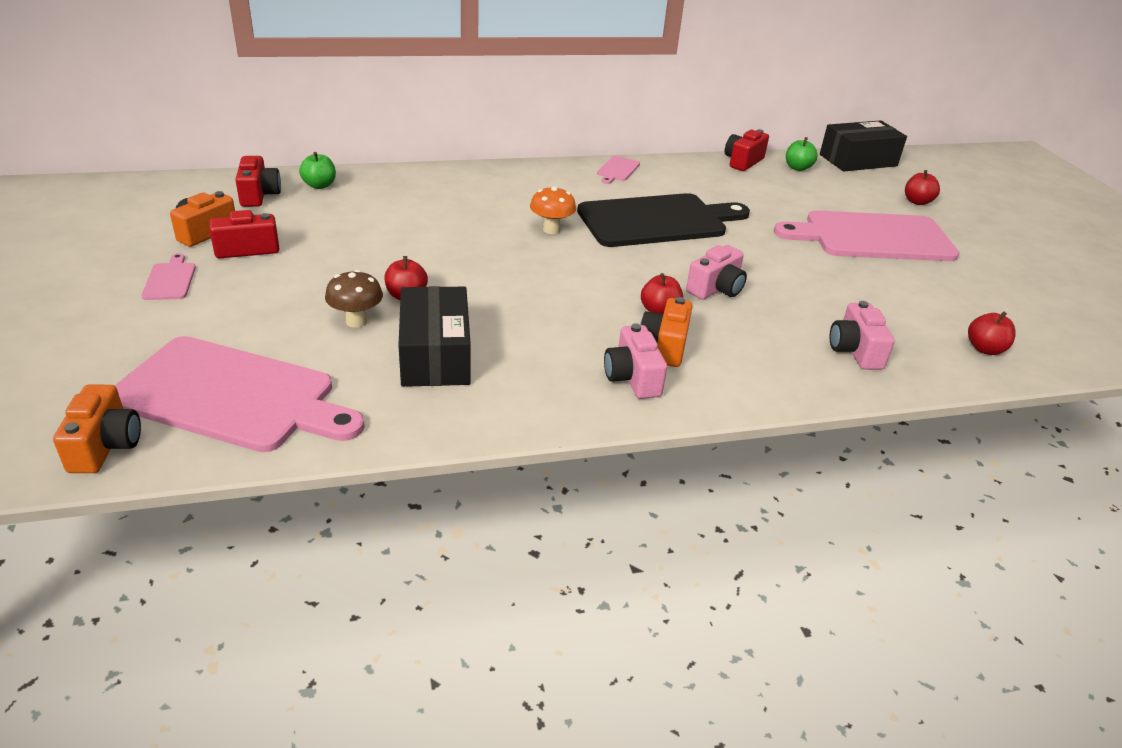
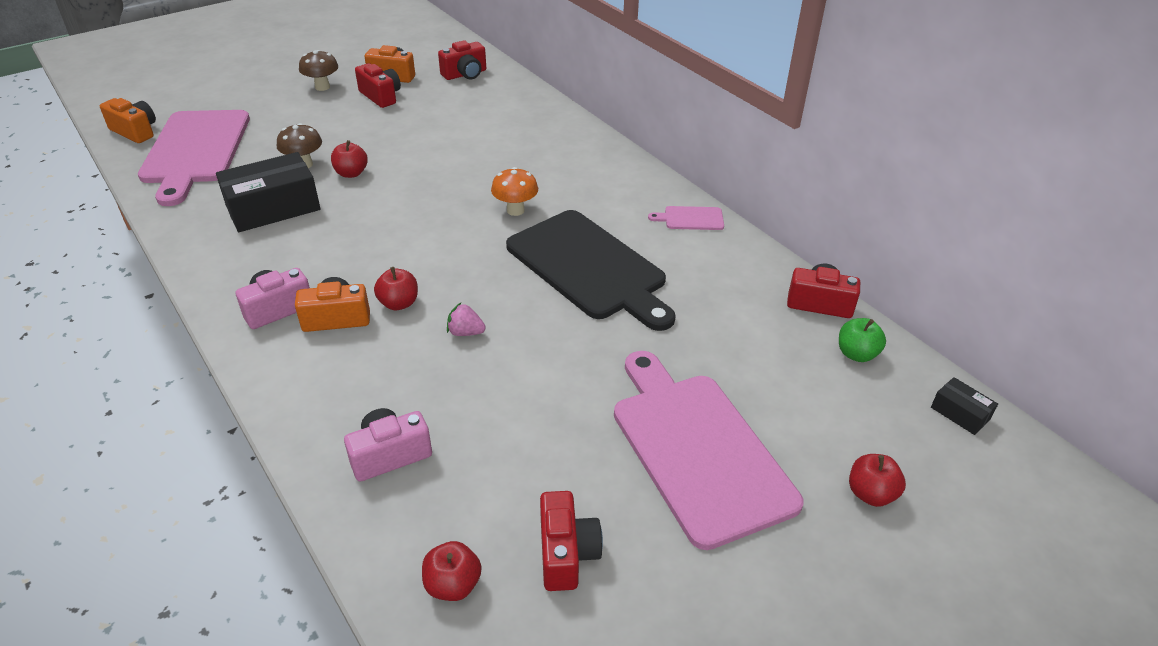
camera: 70 degrees right, 5 degrees up
(105, 446) = (135, 131): orange camera -> orange camera turned 120 degrees counterclockwise
(170, 280) = (322, 87): pink cutting board -> brown mushroom
(319, 185) = (502, 89): green apple -> none
(716, 289) = (465, 332): pink camera -> pink strawberry
(858, 160) = (960, 413): black box -> black box, size x0.46
(958, 302) = (566, 553): none -> red camera

